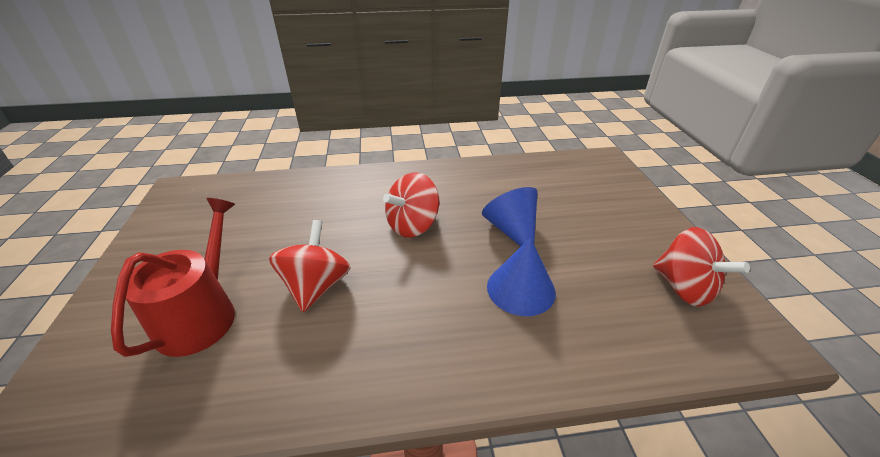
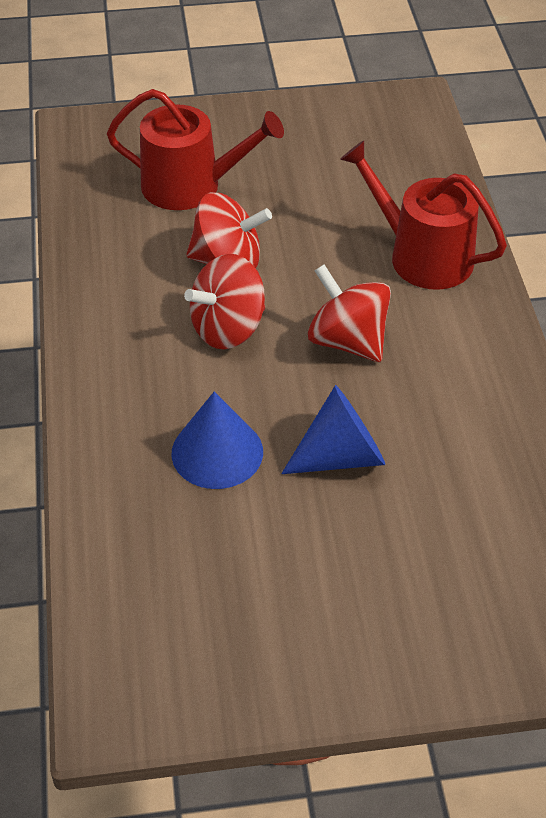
camera: 90 degrees right, 10 degrees up
(339, 193) = (421, 255): none -> red watering can
(683, 288) = (212, 647): red spinning top -> red spinning top (228, 328)

